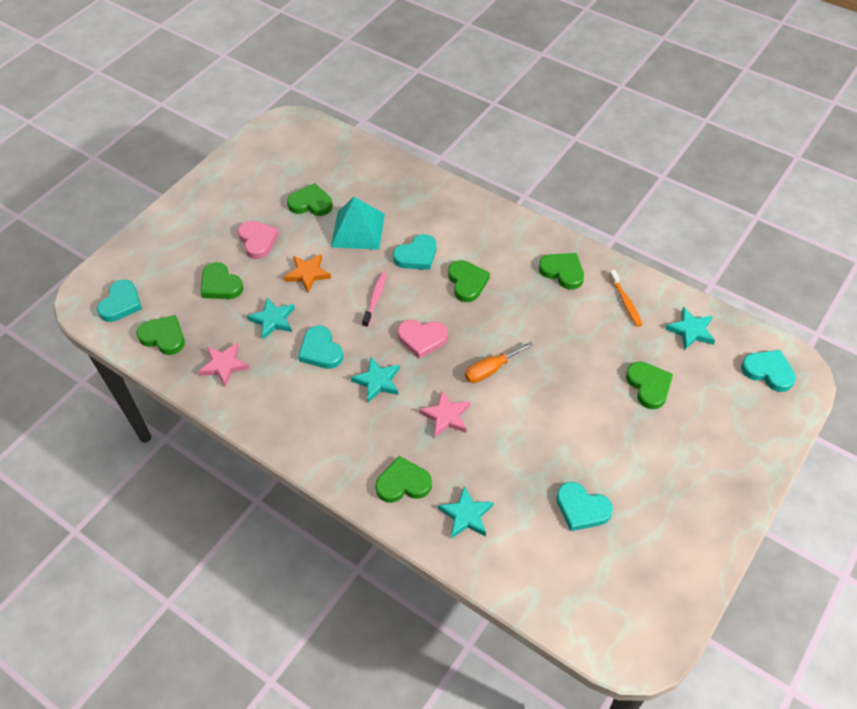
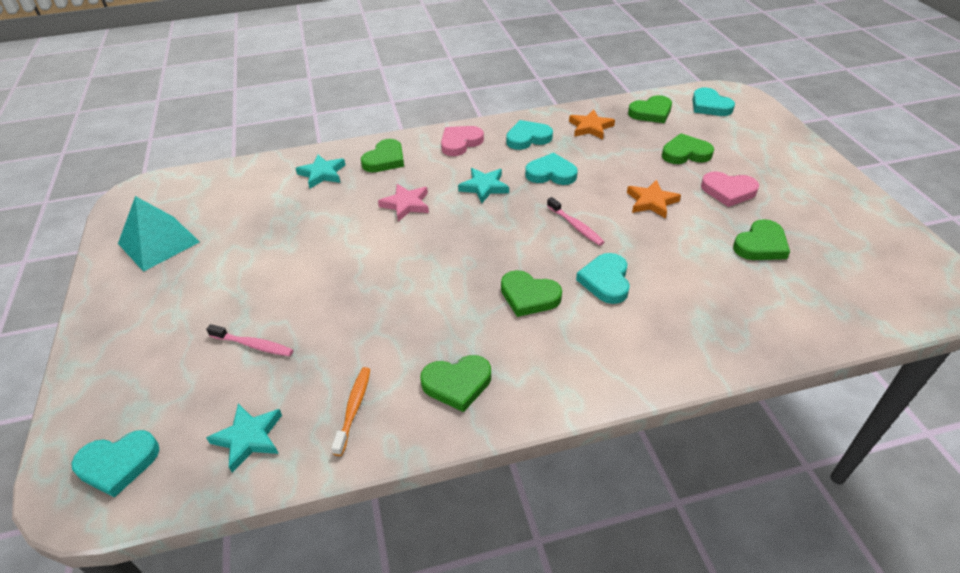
camera: 130 degrees right, 10 degrees down
(224, 365) = (590, 127): pink star -> orange star
(273, 320) = (613, 163): turquoise star -> none
(358, 230) = (686, 259): turquoise pyramid -> turquoise pyramid (158, 242)
(422, 339) = (496, 230): pink heart -> pink heart (460, 143)
(491, 370) = (413, 252): orange screwdriver -> none
(582, 508) = (239, 227): turquoise heart -> turquoise heart (528, 138)
(625, 302) = (354, 408): orange toothbrush -> orange toothbrush turned 75 degrees clockwise
(649, 386) = (253, 345): green heart -> pink toothbrush

